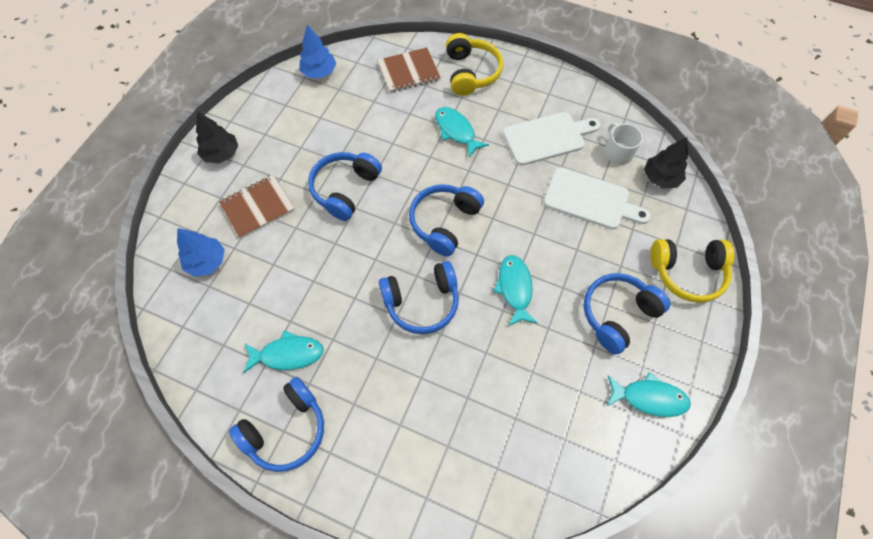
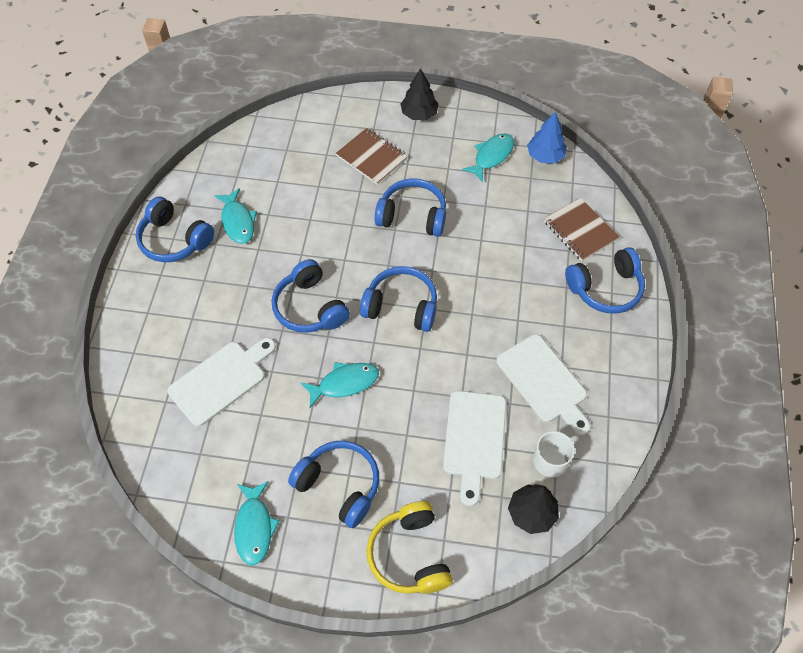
camera: 75 degrees right, 5 degrees down
(206, 262) = (308, 141): blue tree -> none
(456, 131) = (518, 292): turquoise fish -> turquoise fish (491, 156)
(471, 73) = (605, 288): yellow headphones -> blue headphones
(485, 404) = (221, 380): none -> white cutting board

